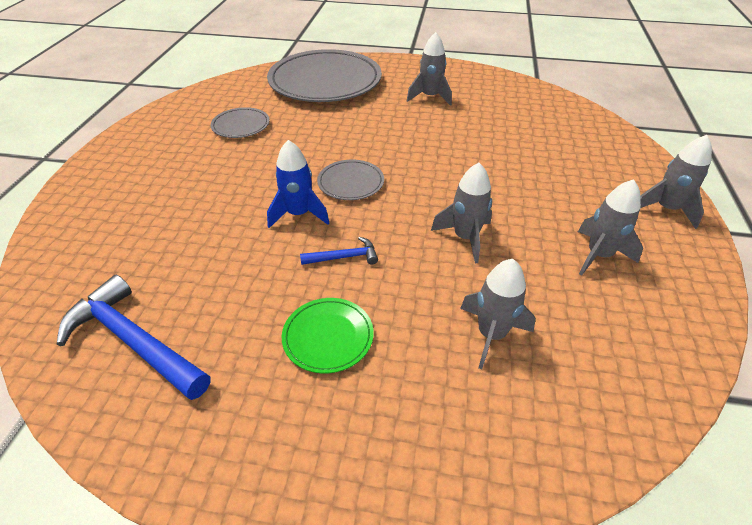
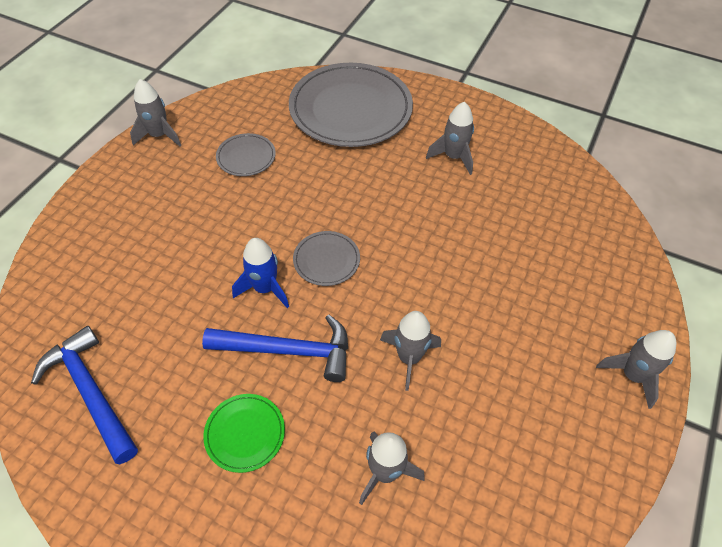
camera: 15 degrees right, 10 degrees up
(344, 257) = (288, 350): blue hammer -> blue hammer, size x2.03
(598, 255) = (529, 414): grey rocket -> grey rocket (159, 135)

